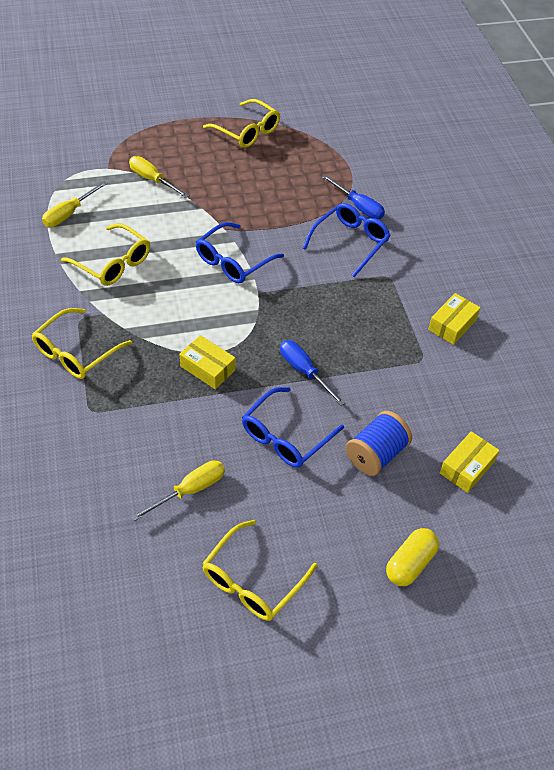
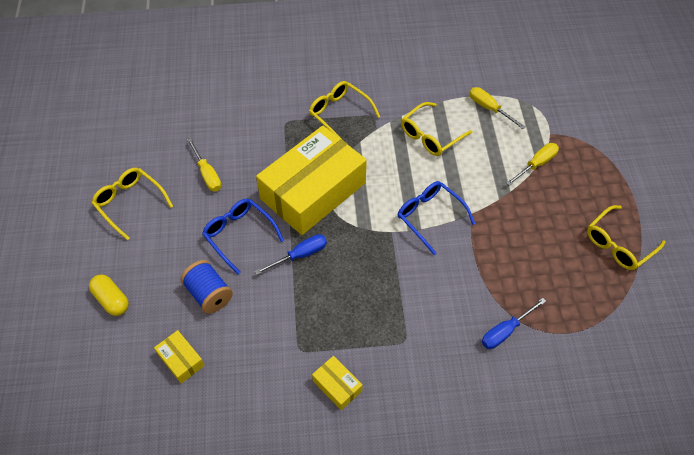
camera: 100 degrees right, 5 degrees up
(208, 368) = (313, 191): yellow box -> yellow box, size x2.48
(350, 242) = (452, 314): blue glasses -> none

